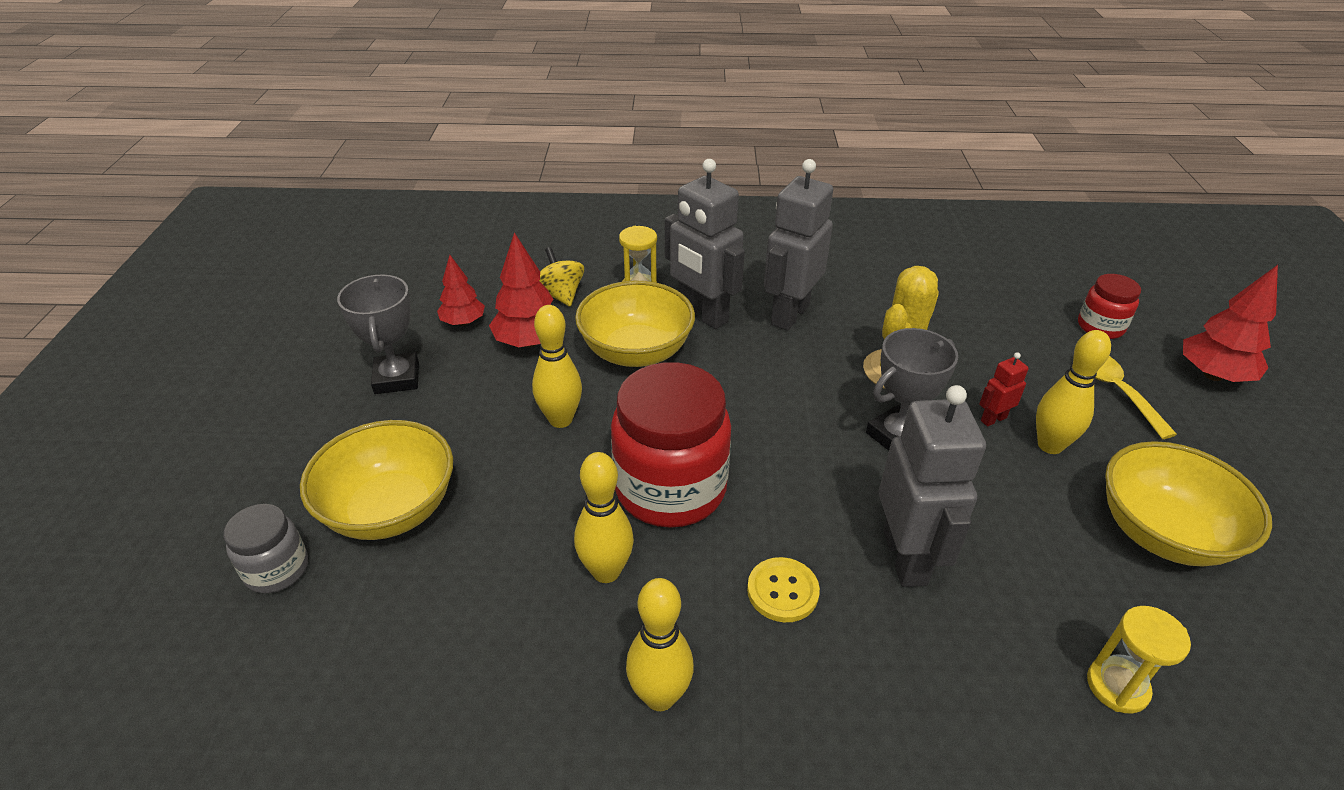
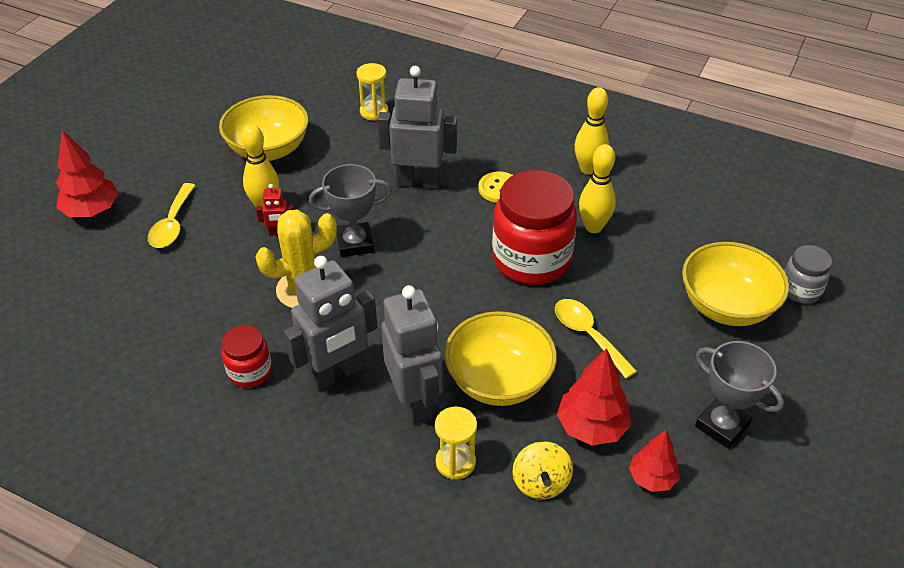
camera: 155 degrees left, 5 degrees up
(397, 378) = (722, 425): grey trophy -> grey trophy turned 60 degrees counterclockwise
(560, 419) = (588, 335): yellow bowling pin -> yellow spoon
(906, 557) = (418, 182): grey robot -> grey robot turned 75 degrees clockwise
(1100, 327) = (105, 271): red jar -> red jar (250, 371)

